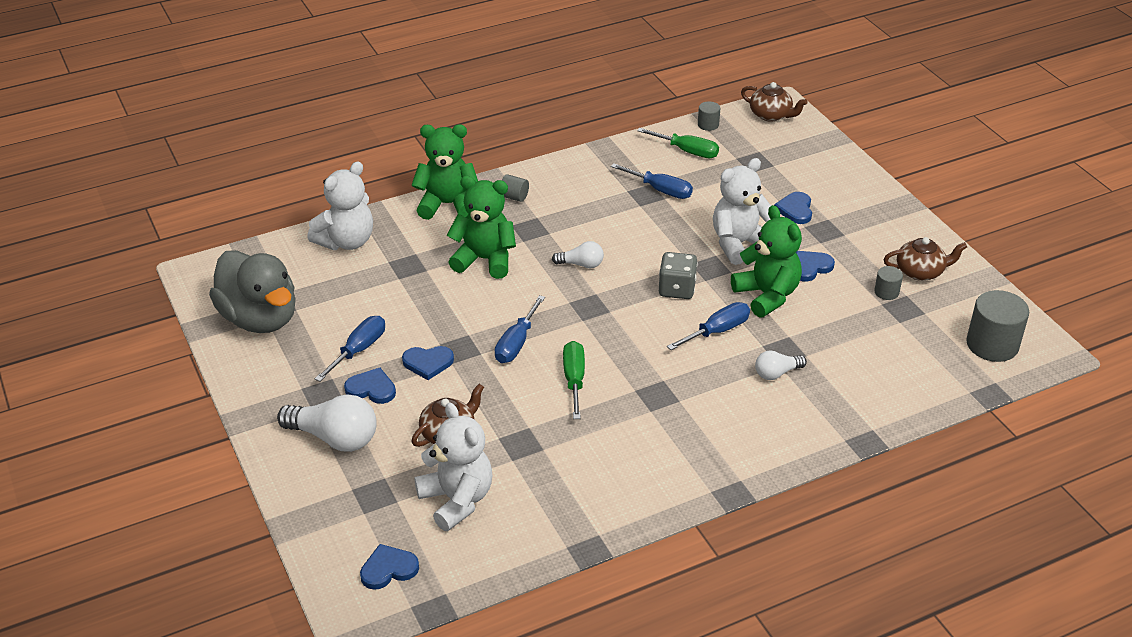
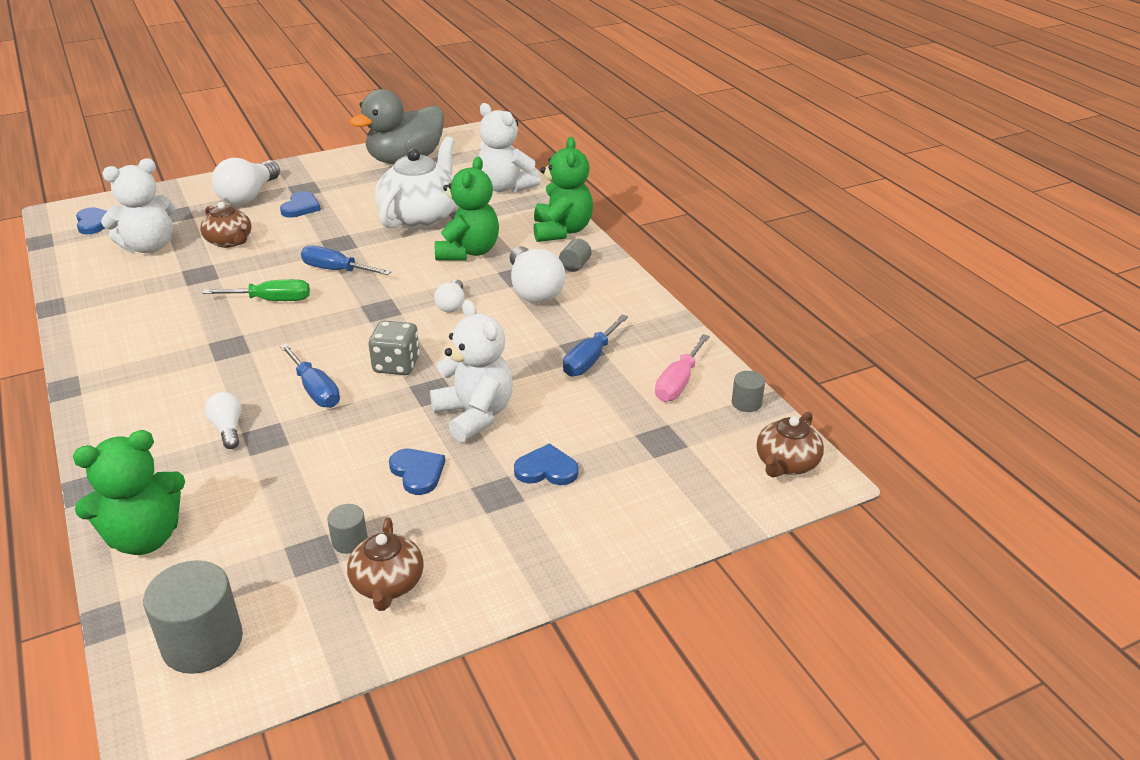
camera: 90 degrees right, 5 degrees down
(359, 350) = (352, 200): blue screwdriver -> none
(406, 296) = (420, 216): none -> white teapot
(428, 363) = (324, 229): blue heart -> none
(556, 219) = (534, 290): none -> white light bulb
(687, 151) = (678, 383): green screwdriver -> pink screwdriver
(767, 295) = (369, 431): green teddy bear -> green teddy bear (144, 537)

